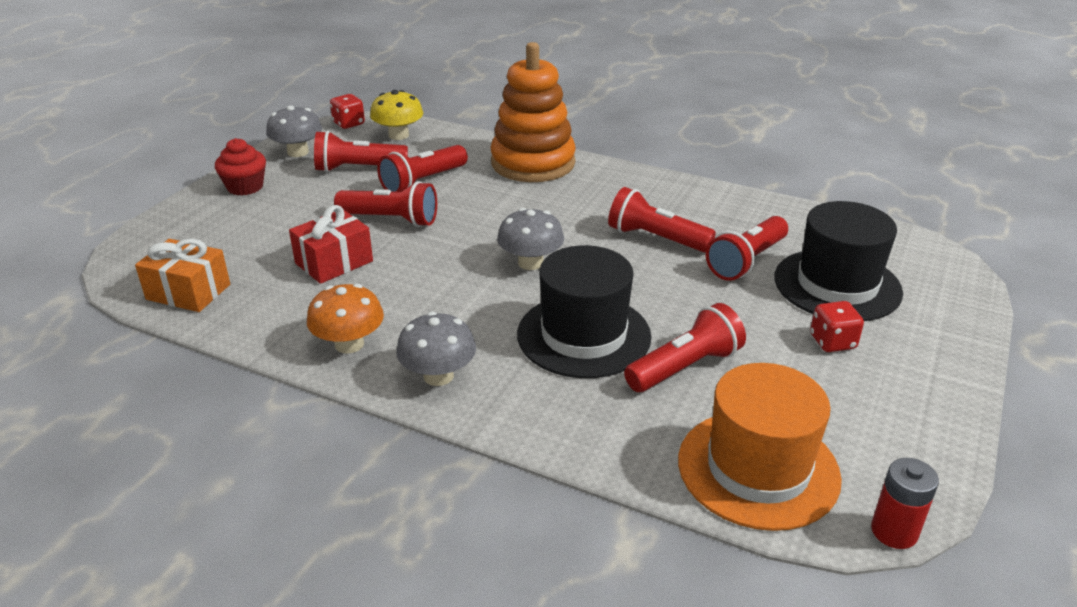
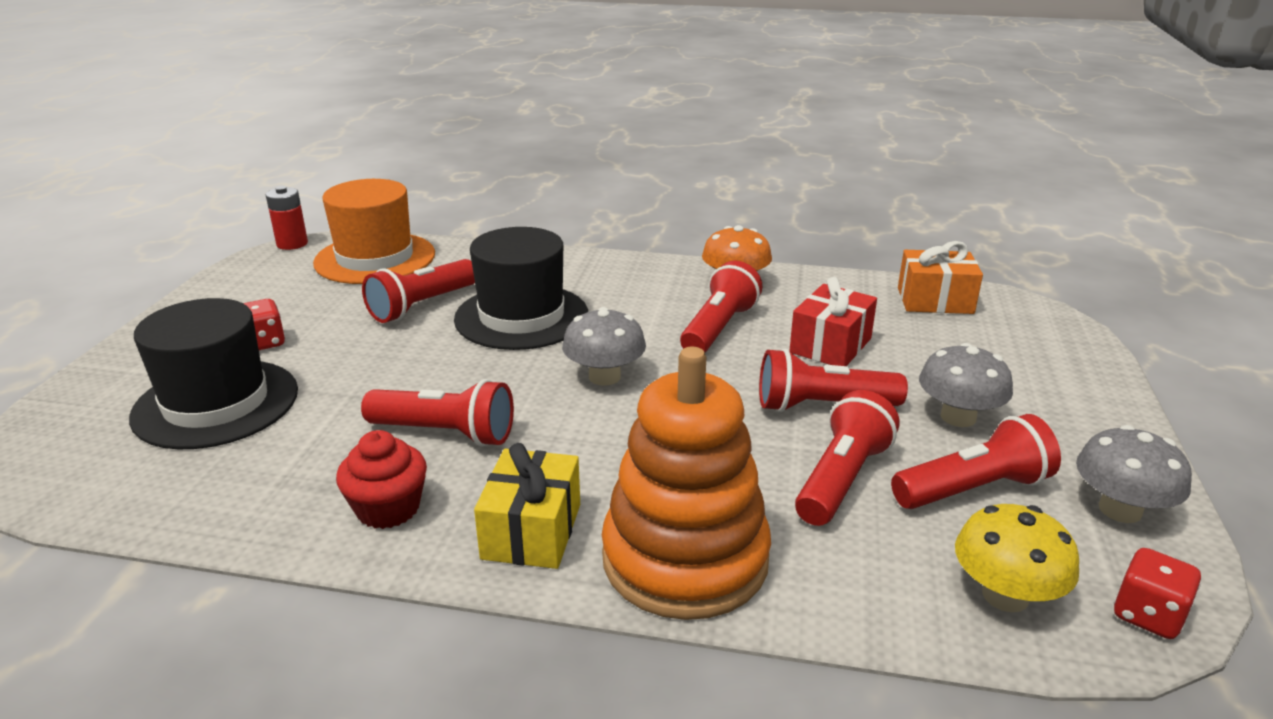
camera: 165 degrees right, 5 degrees down
(245, 187) = (1084, 425): red cupcake -> red cupcake (388, 508)
(438, 376) = (640, 275): grey mushroom -> grey mushroom (958, 417)
(607, 183) = (532, 531): none -> yellow gift
(746, 261) = (323, 418): red flashlight -> red flashlight (719, 328)

